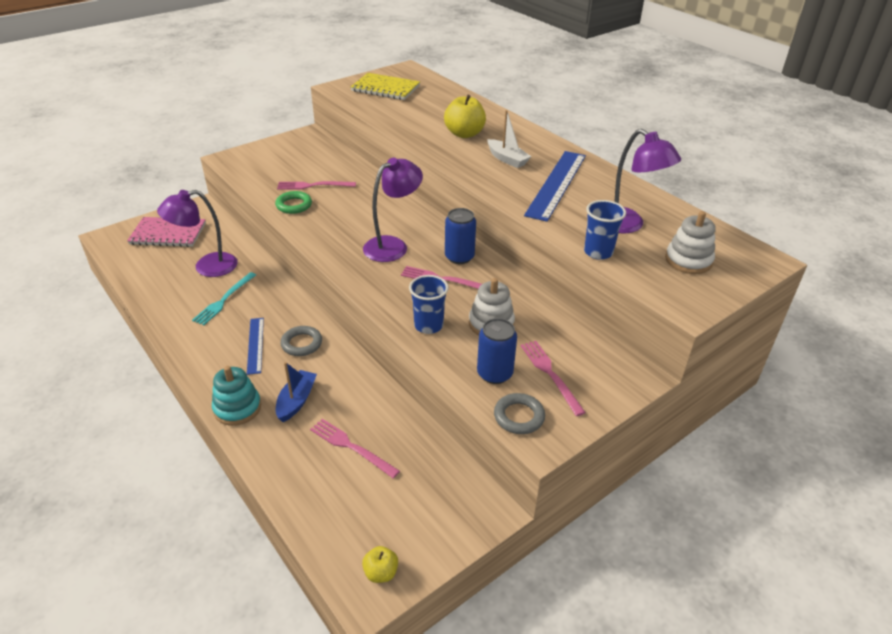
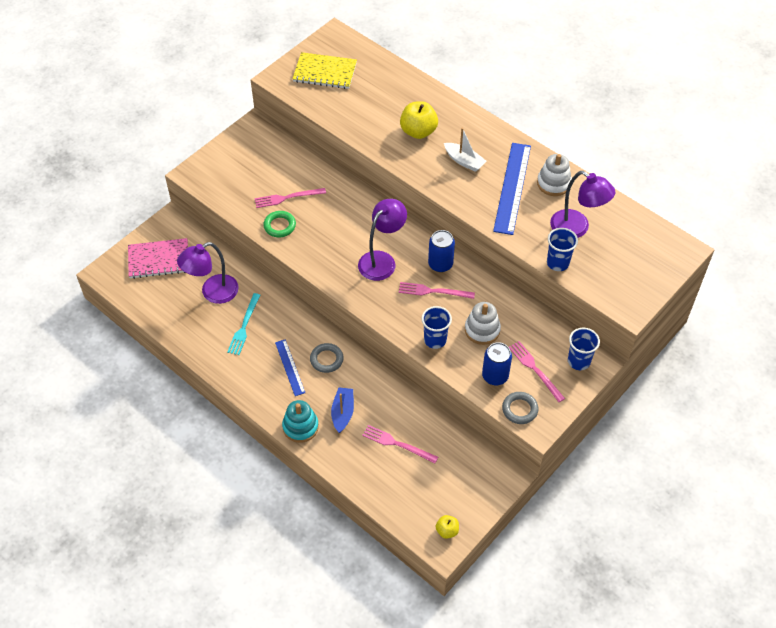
camera: 10 degrees left, 15 degrees up
(612, 374) = (579, 361): none -> blue cup
(688, 260) = (626, 260): white stacking toy -> white stacking toy (553, 183)

